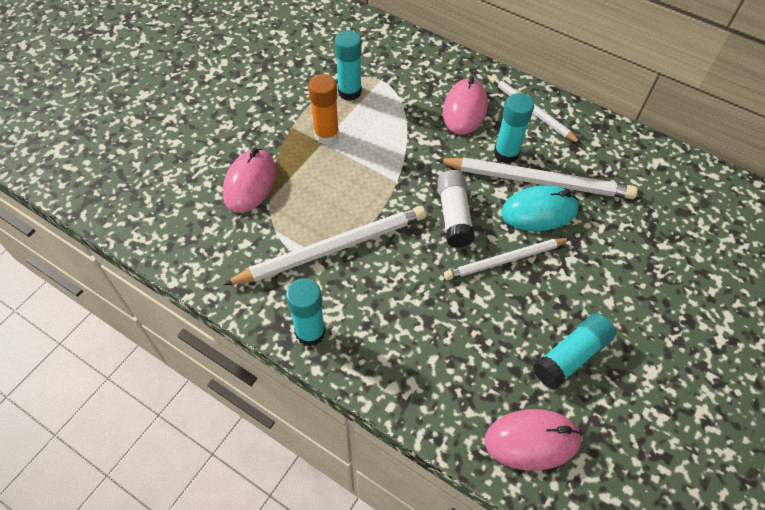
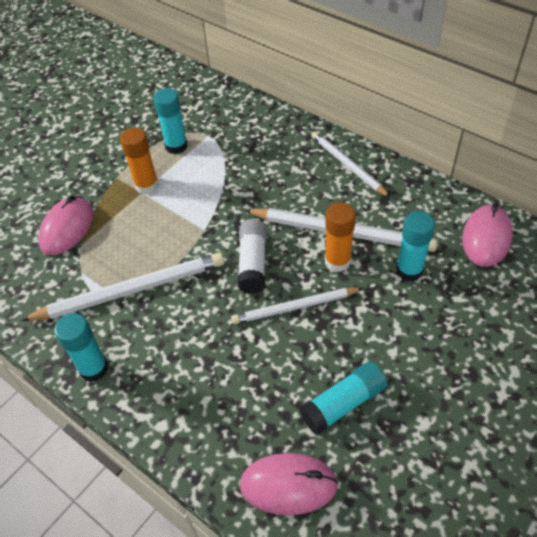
camera: 10 degrees right, 5 degrees down
(464, 109) = (282, 163): pink mouse -> pink mouse (486, 238)
(506, 153) = (315, 205): turquoise glue stick -> turquoise glue stick (409, 270)
(539, 211) = (337, 261): turquoise mouse -> orange glue stick

